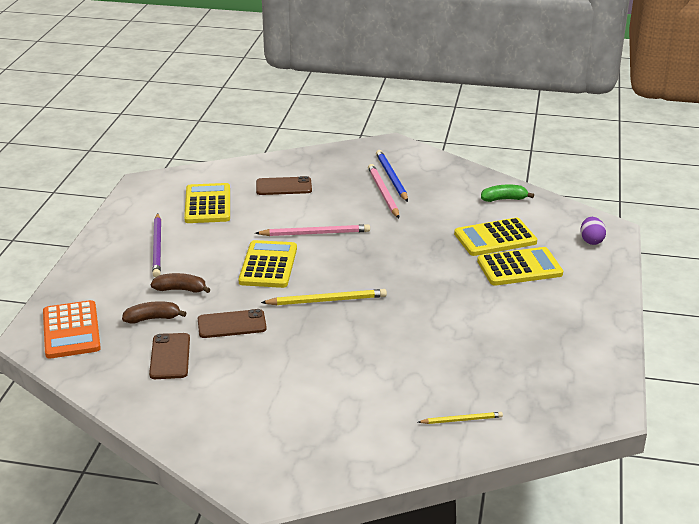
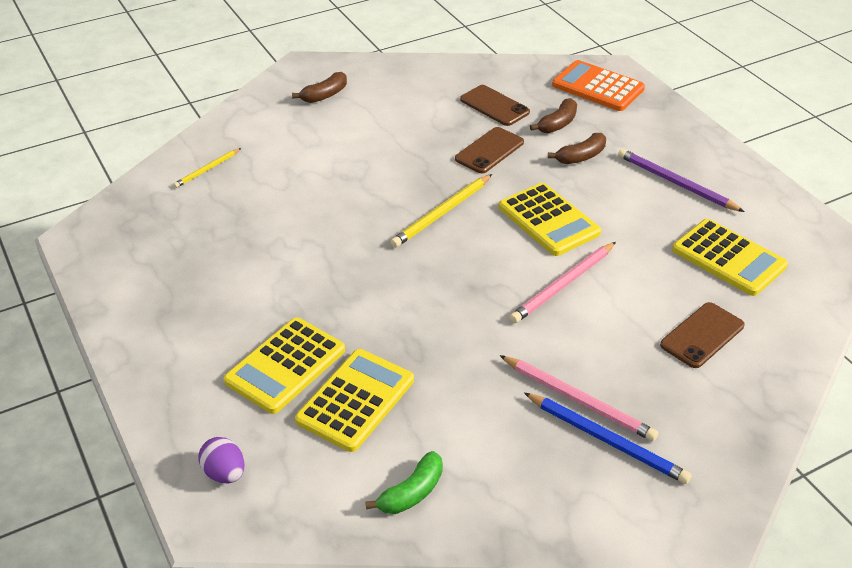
camera: 140 degrees right, 10 degrees up
(286, 444) = (324, 95): none -> brown banana

